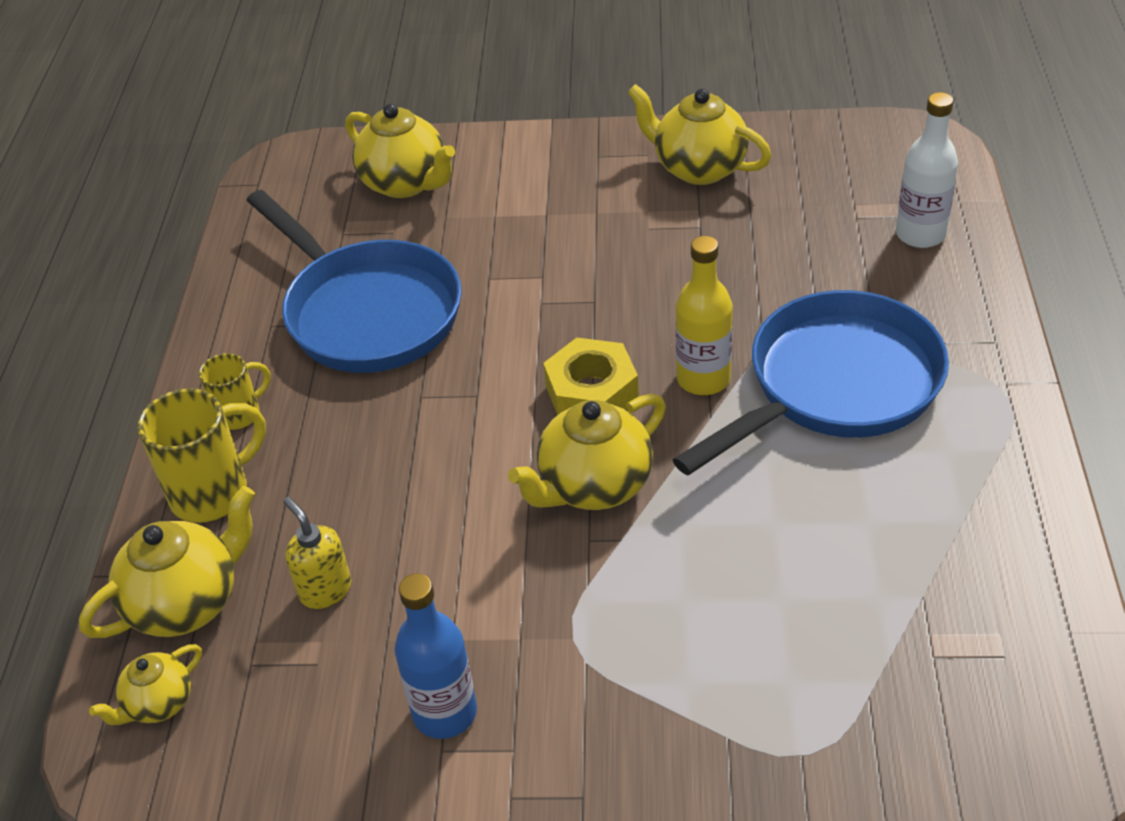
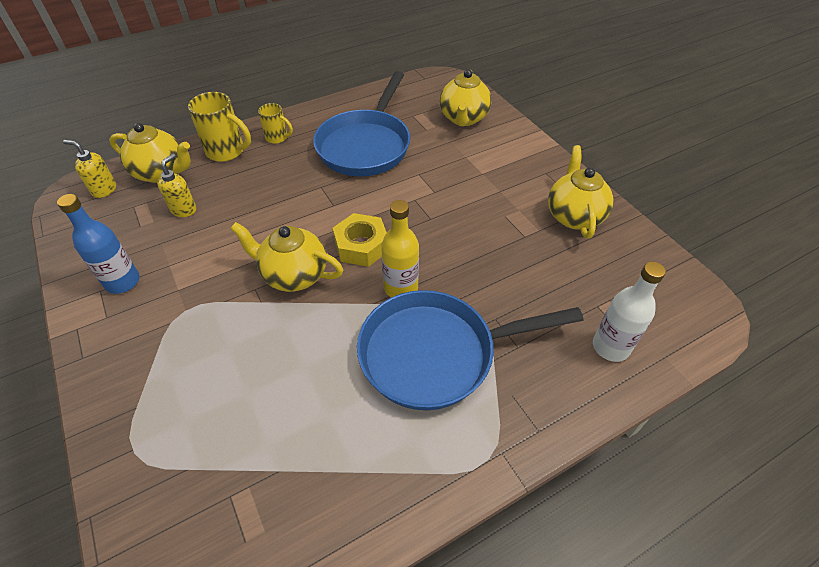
camera: 55 degrees right, 5 degrees up
(159, 703) = (104, 190): yellow teapot -> yellow soap dispenser
(835, 386) = (435, 353): blue pan -> blue pan turned 150 degrees clockwise

